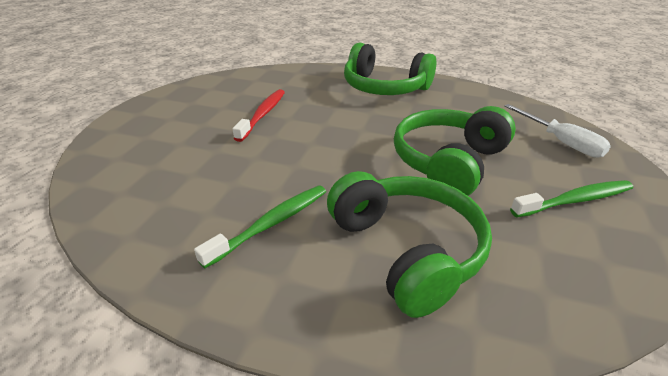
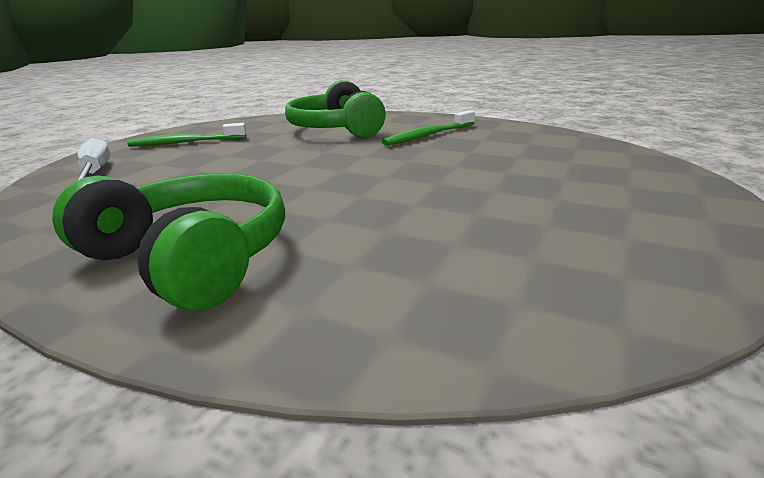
camera: 170 degrees left, 10 degrees down
(262, 115) = (461, 209): red toothbrush -> none
(448, 162) = (247, 160): green headphones -> none

